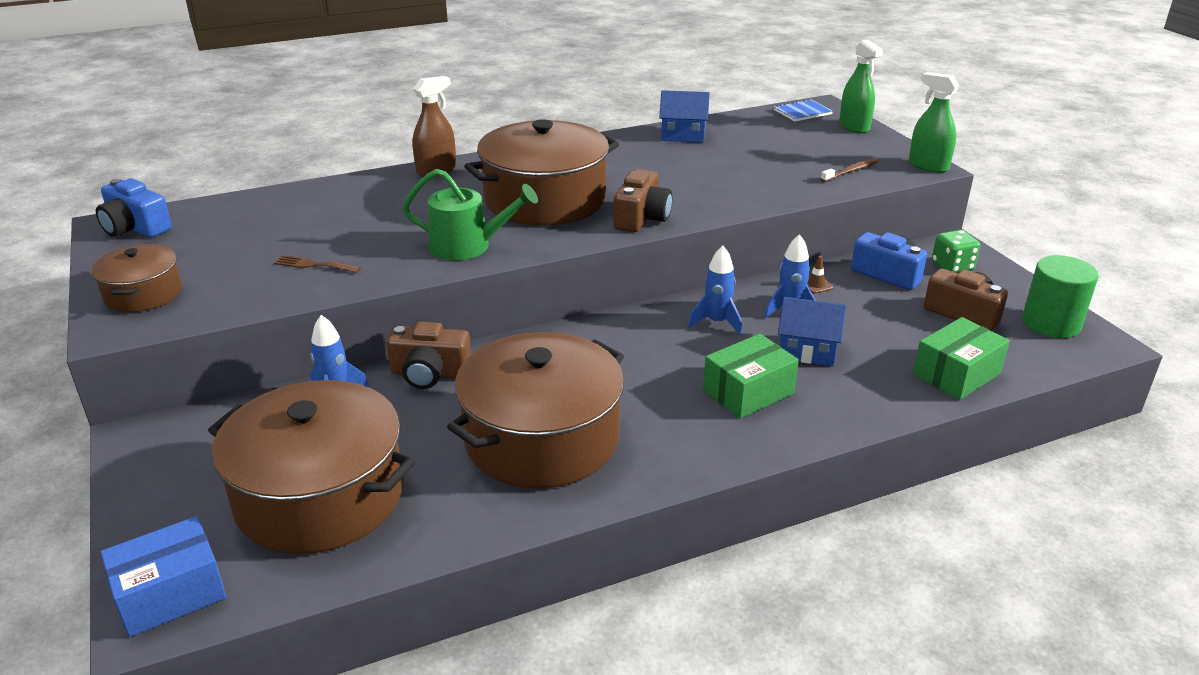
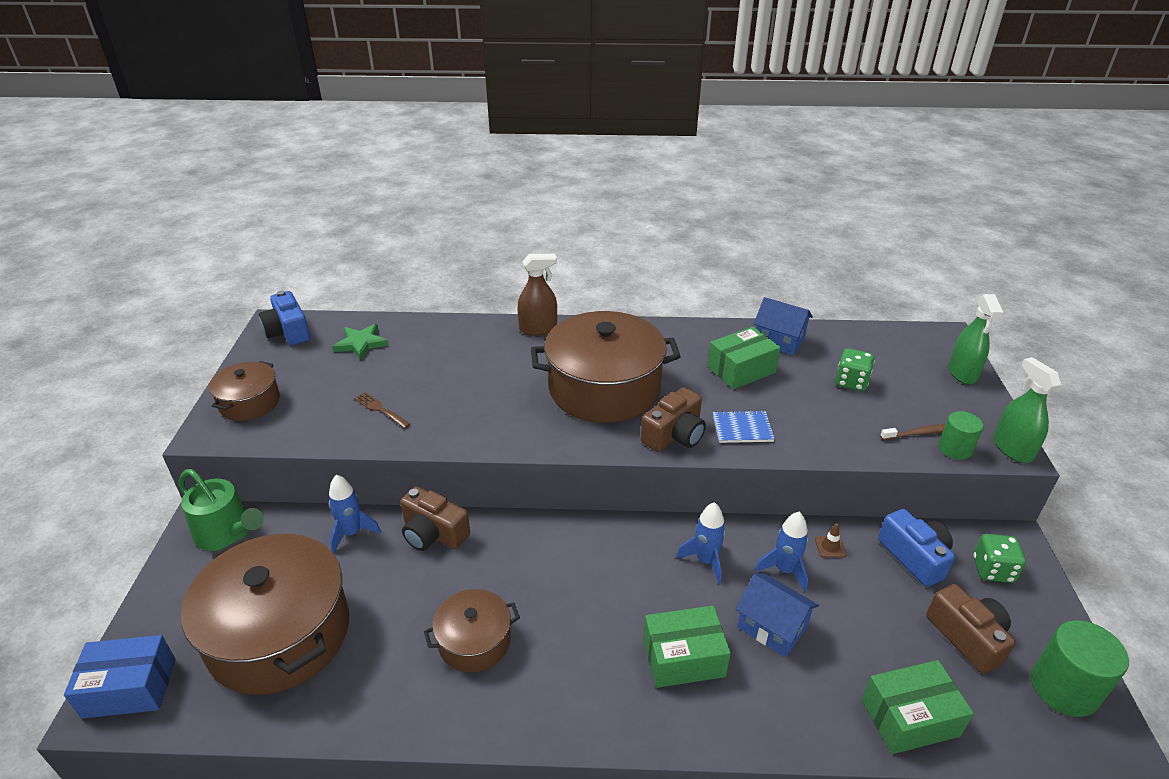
camera: 25 degrees right, 5 degrees up
(240, 219) = (361, 343): none -> green star
(467, 246) = (507, 424): green watering can -> green watering can (227, 533)
(542, 439) = (474, 641): brown pot -> brown pot, size x0.52
(665, 161) = (741, 370): none -> green box
(768, 150) = (851, 382): none -> green dice
(802, 112) = (918, 340): blue notebook -> blue notebook (742, 428)
(885, 175) = (955, 449): none -> green cylinder

